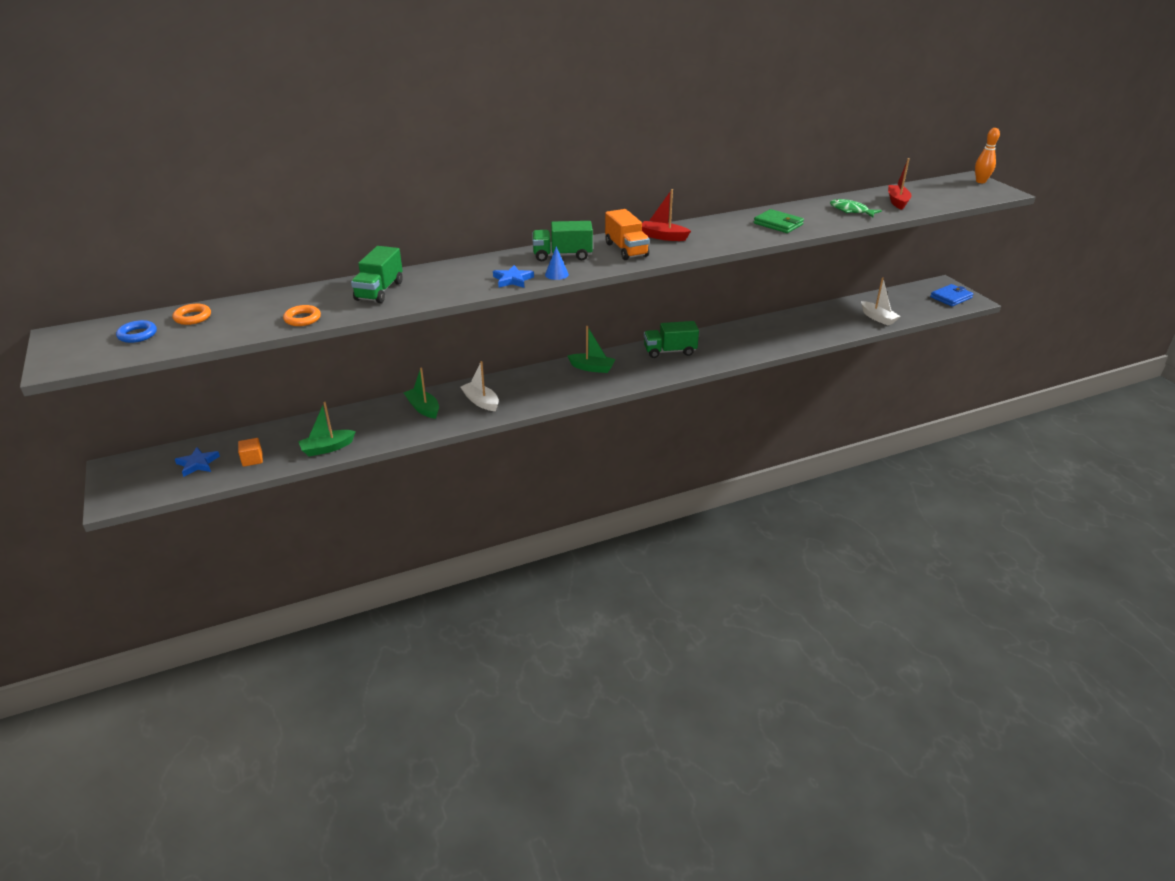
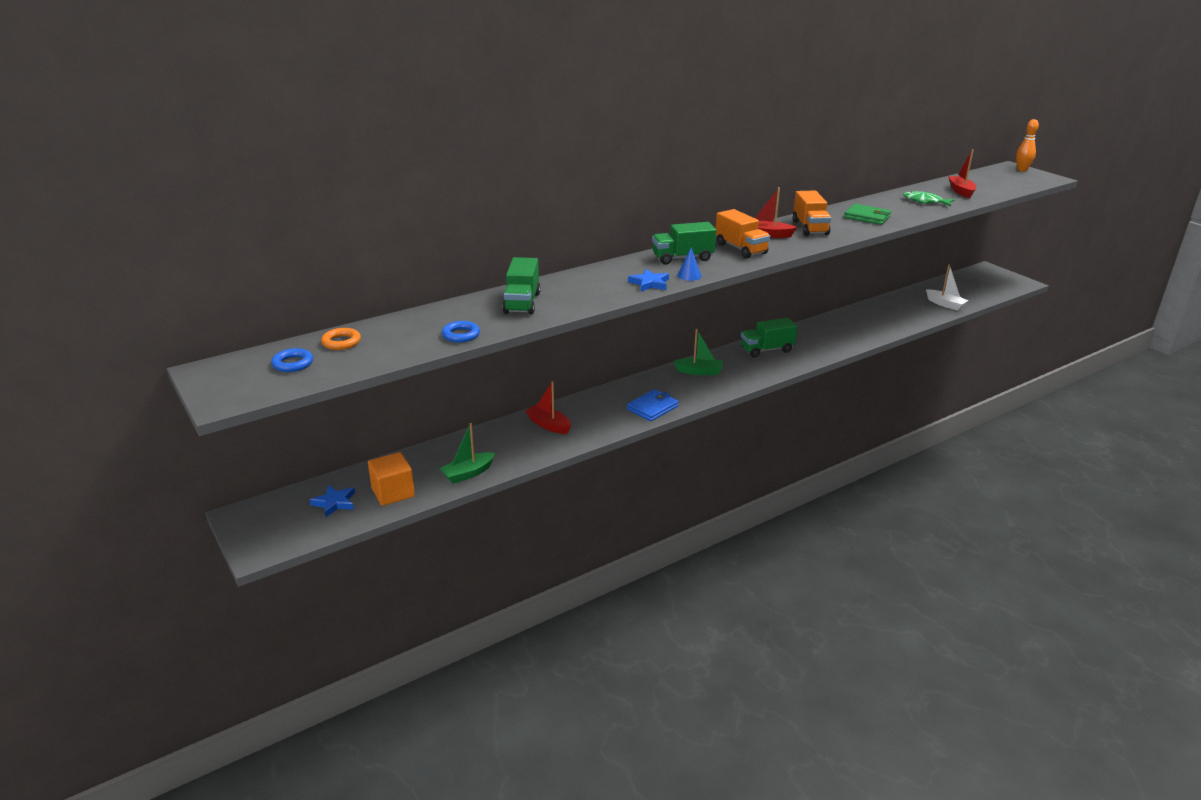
camera: 10 degrees left, 5 degrees down
(252, 459) = (393, 492): orange cube -> orange cube, size x1.67
(302, 319) = (461, 335): orange ring -> blue ring
(423, 408) = (548, 425): green boat -> red boat
(481, 402) = (605, 413): white boat -> none
(711, 232) = (810, 228): none -> orange truck
(951, 297) = (1000, 281): blue wallet -> blue wallet (652, 408)

